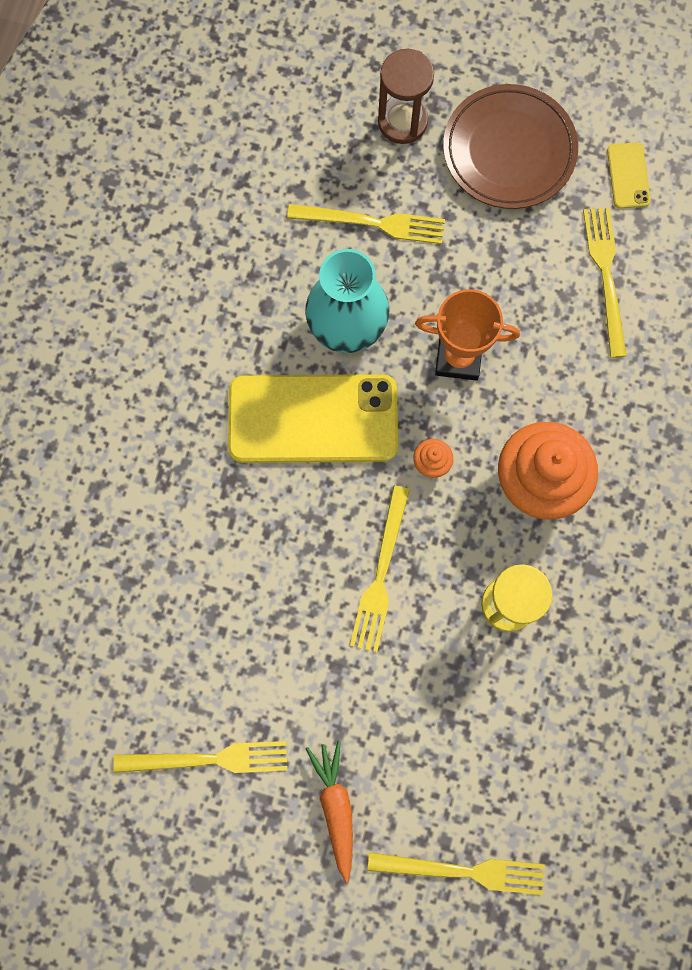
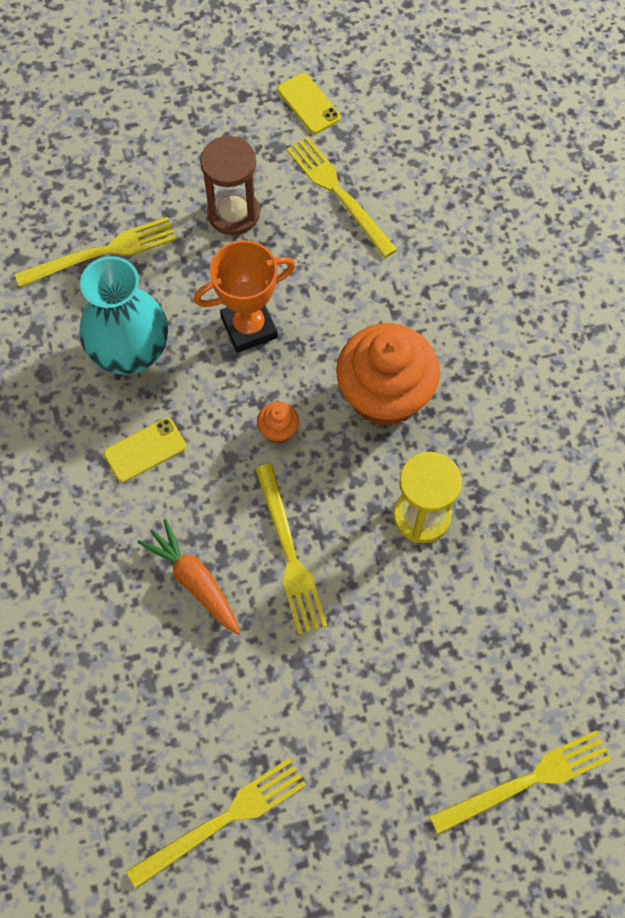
camera: 30 degrees left, 10 degrees down
(313, 419) = (145, 450): yellow phone -> yellow phone, size x0.43
(335, 806) = (372, 792): orange carrot -> orange carrot (194, 580)
(402, 121) = (80, 155): brown hourglass -> brown hourglass (233, 213)
(509, 151) = (191, 133): brown plate -> none

